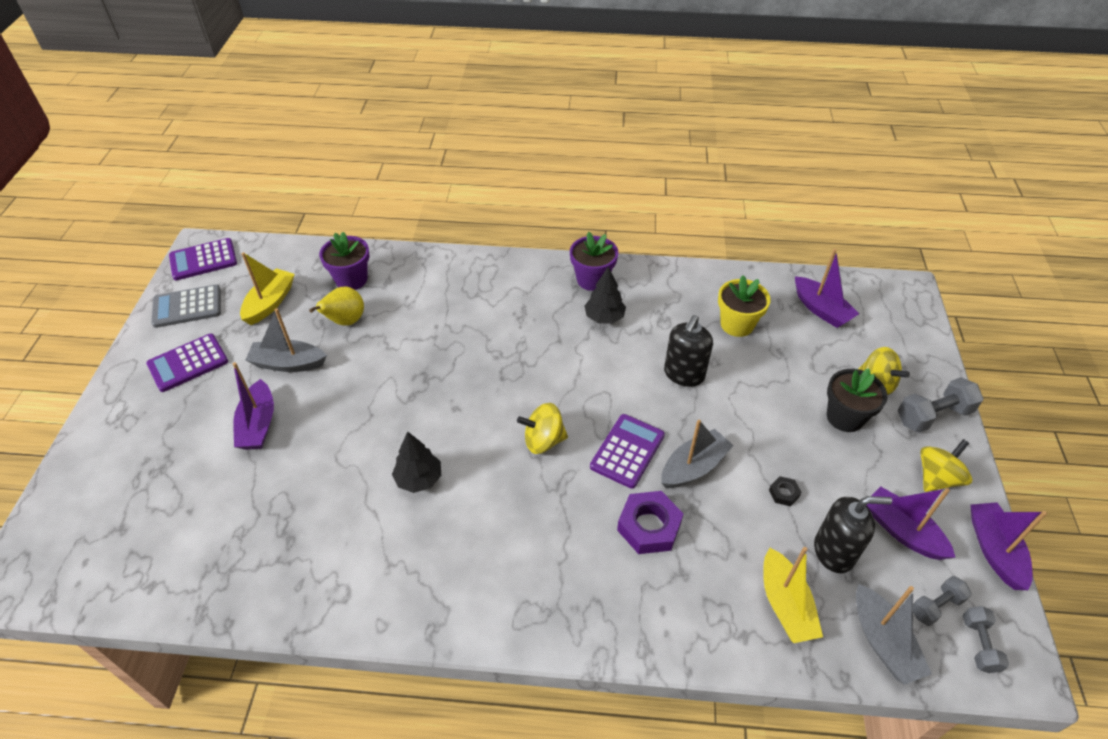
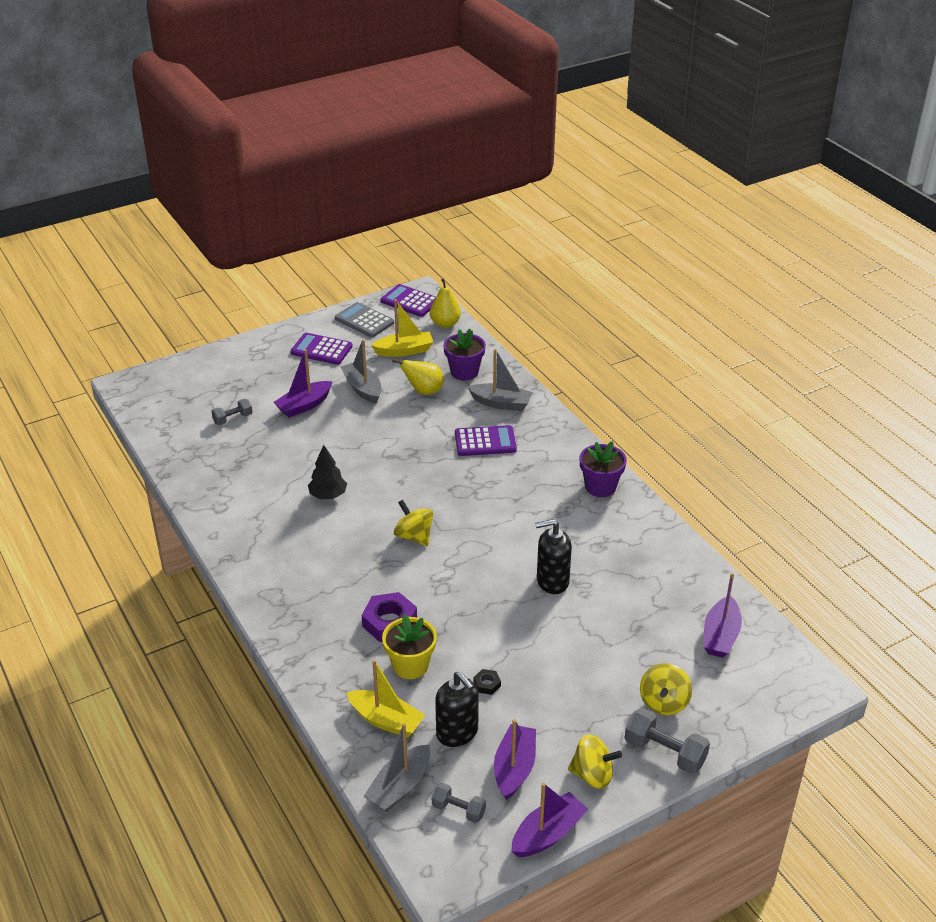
camera: 55 degrees right, 10 degrees down
(268, 255) = (445, 324): none -> yellow pear
(604, 317) = (566, 512): black tree -> none
(627, 451) = (445, 583): purple calculator -> purple calculator (485, 442)
(693, 467) = (464, 624): grey boat -> grey boat (501, 403)
(737, 324) = (642, 590): yellow flower pot -> yellow flower pot (410, 665)
(785, 605) = (386, 720): yellow boat -> yellow boat turned 105 degrees counterclockwise
(845, 417) = (603, 694): black flower pot -> none
(979, 644) = (445, 846): grey dumbbell -> grey dumbbell (233, 419)

